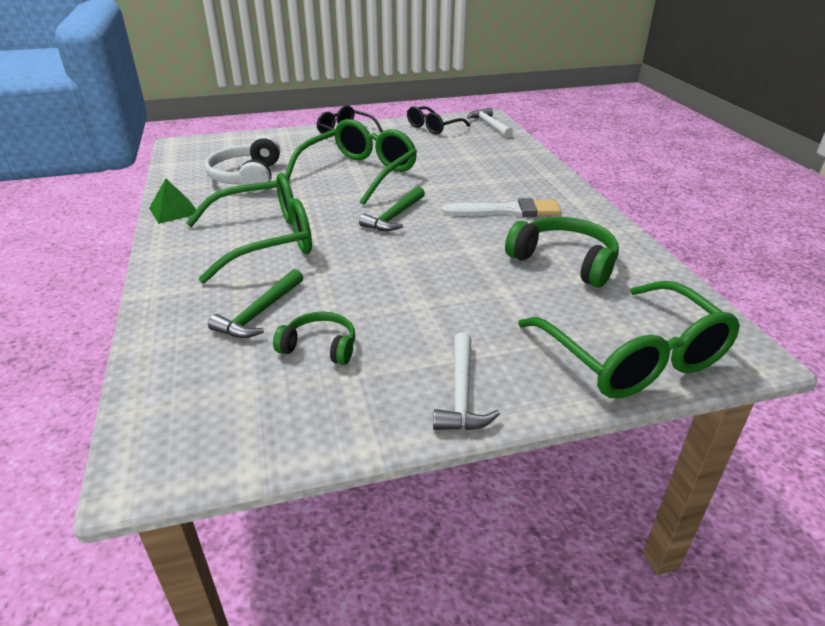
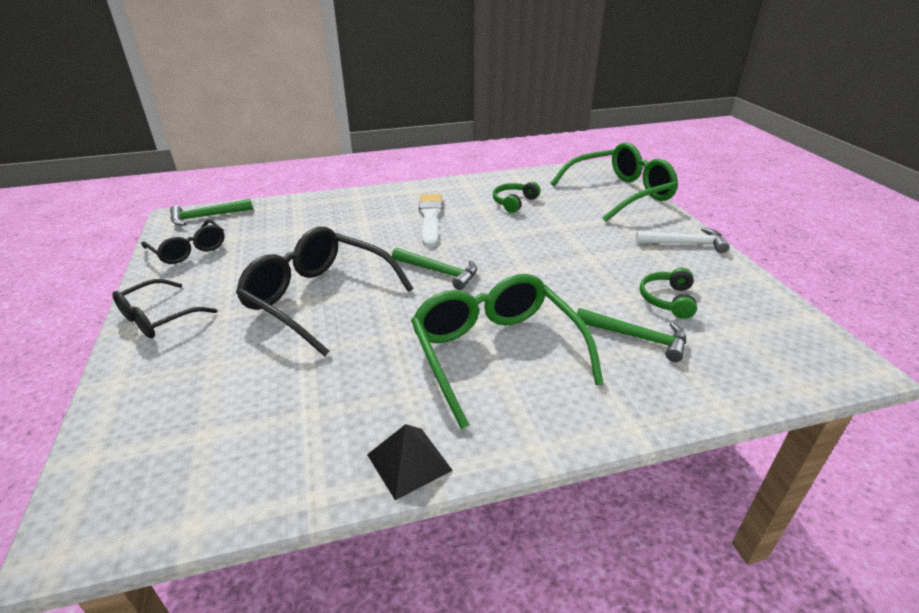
camera: 90 degrees left, 0 degrees up
(173, 210) = (409, 462): green pyramid -> black pyramid
(247, 177) = (299, 399): white headphones -> none
(359, 173) = (318, 298): green glasses -> black glasses
(489, 125) = (207, 216): white hammer -> green hammer
(564, 261) = (514, 202): green headphones -> green headphones, size x0.61

